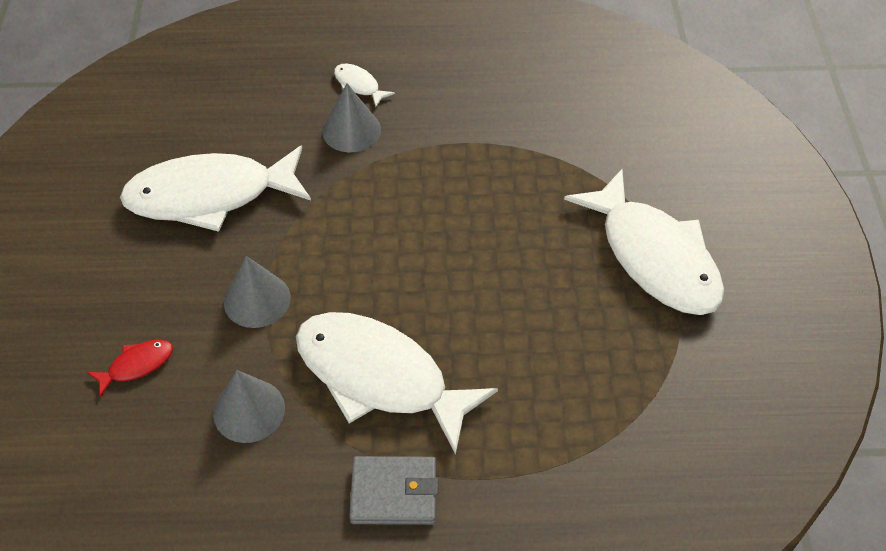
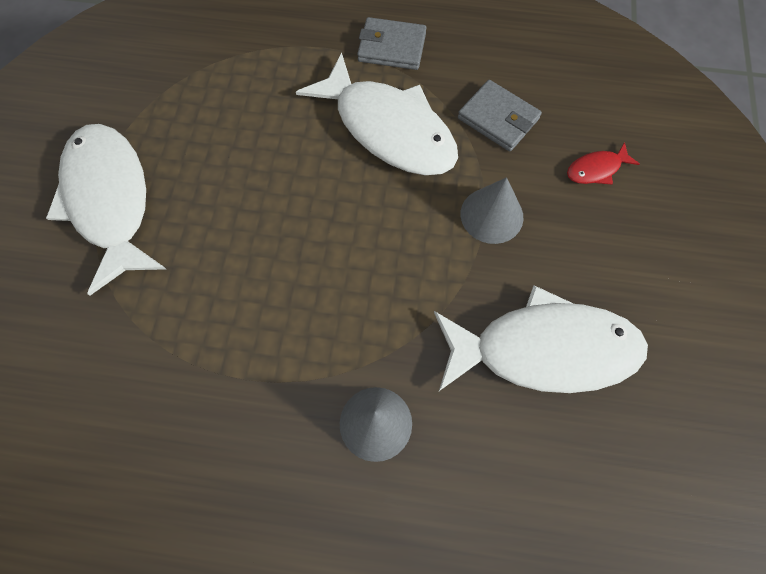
camera: 170 degrees left, 15 degrees up
(249, 410) = (498, 119): grey cone -> grey wallet
(359, 85) = (355, 506): white fish -> none

